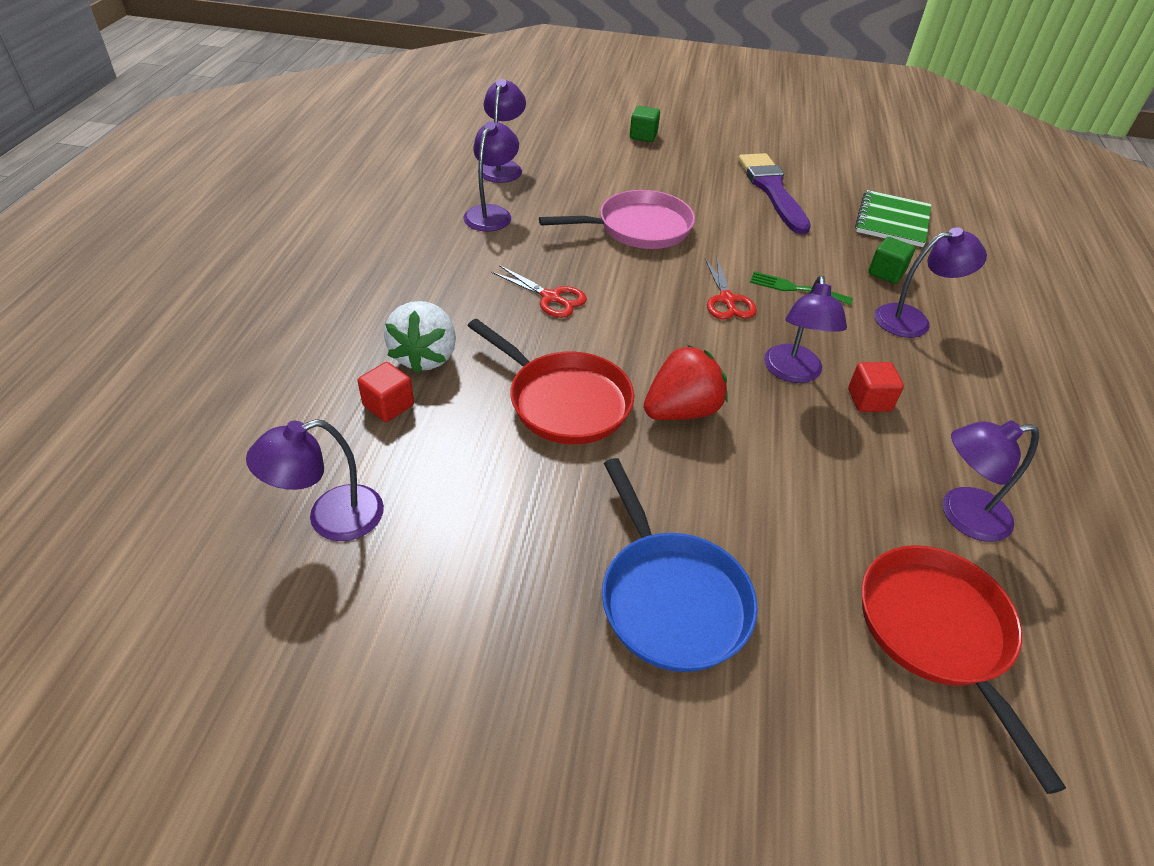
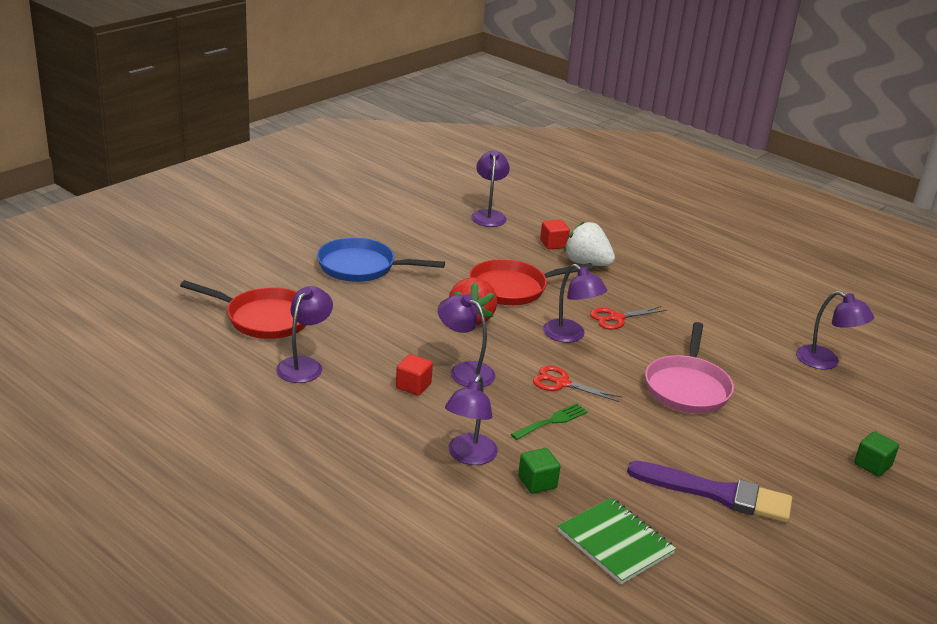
camera: 120 degrees right, 15 degrees down
(492, 213) = (745, 333): purple lamp -> purple lamp (570, 336)

